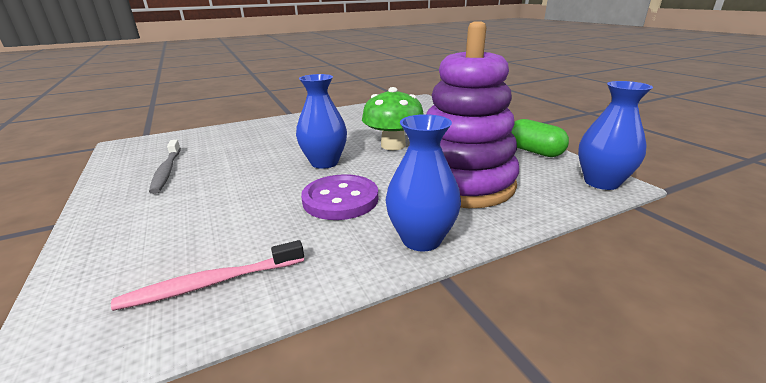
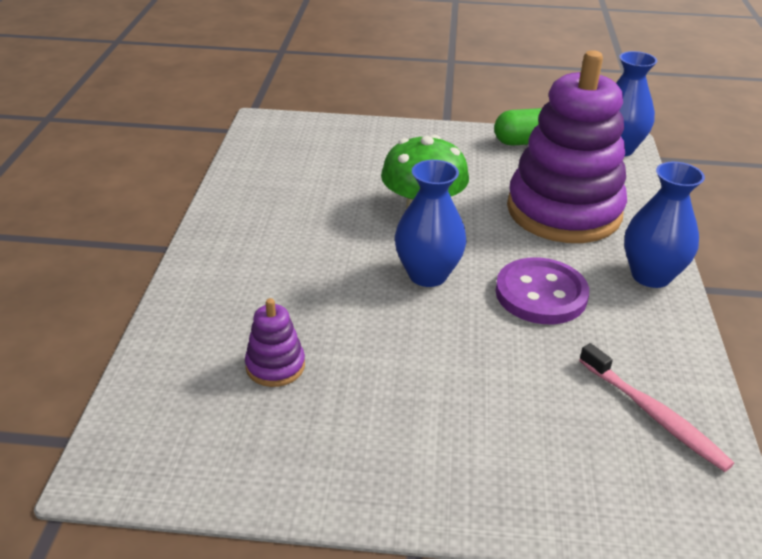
camera: 60 degrees left, 10 degrees up
(167, 171) = (318, 421): grey toothbrush -> none
(209, 152) = (275, 366): none -> purple stacking toy
(211, 283) = (653, 415): pink toothbrush -> pink toothbrush turned 45 degrees counterclockwise

